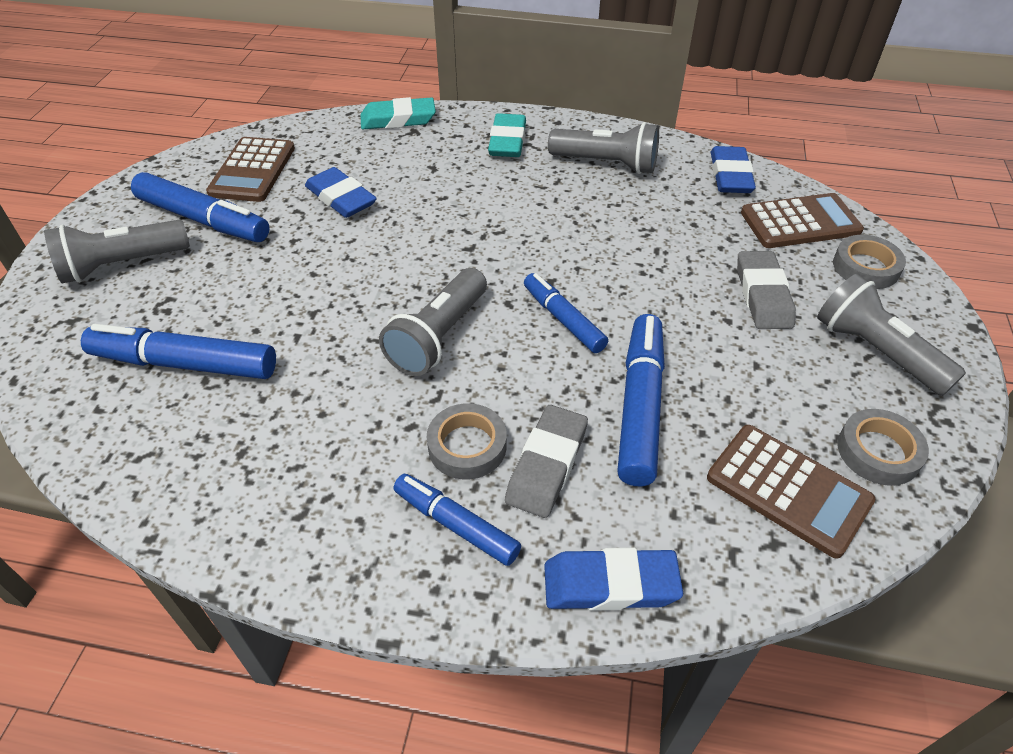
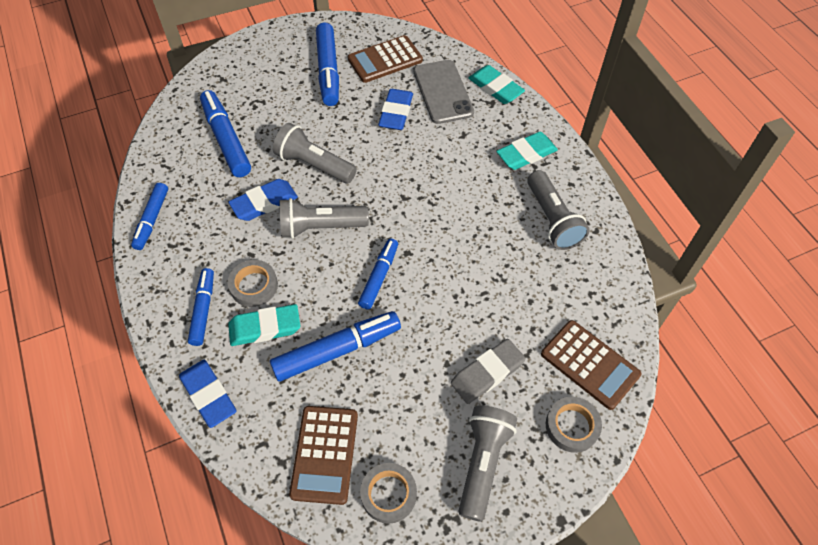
camera: 55 degrees right, 10 degrees up
(122, 265) = (271, 67): grey flashlight -> grey flashlight (314, 165)
(226, 519) = (152, 220): none -> blue marker
(357, 153) = (443, 92): none -> grey phone
(547, 465) = (265, 328): grey eraser -> turquoise eraser
(730, 175) = (608, 297): blue eraser -> blue eraser (264, 203)

